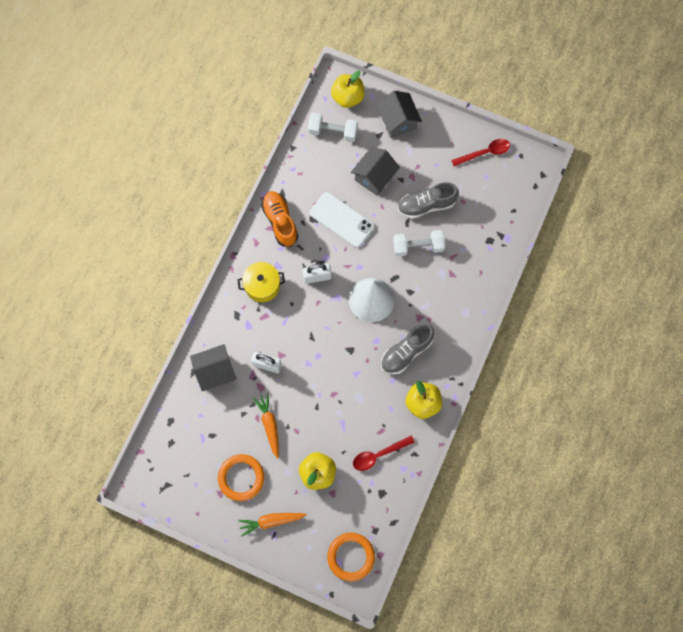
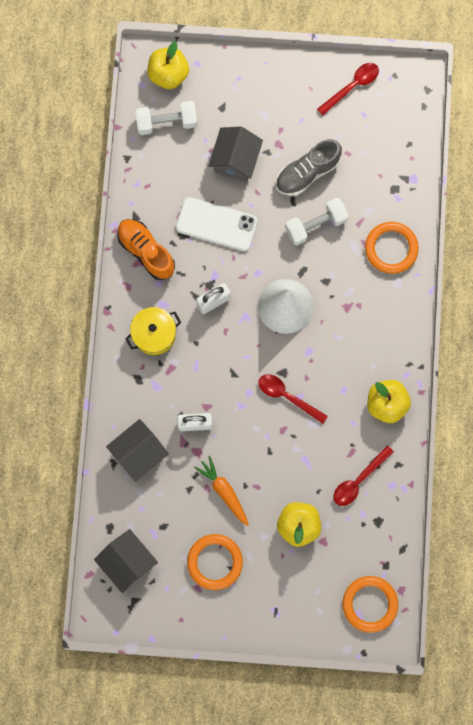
camera: 20 degrees left, 5 degrees up
(271, 521) = (267, 597): orange carrot -> none
(347, 369) = (287, 396): none -> red spoon
(398, 121) = (238, 83): grey house -> grey house (127, 562)
(406, 352) = (347, 352): grey shoe -> none
(470, 284) = (391, 248): none -> orange ring

